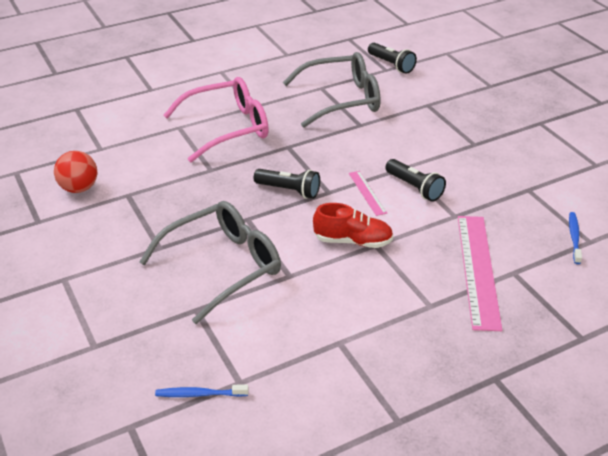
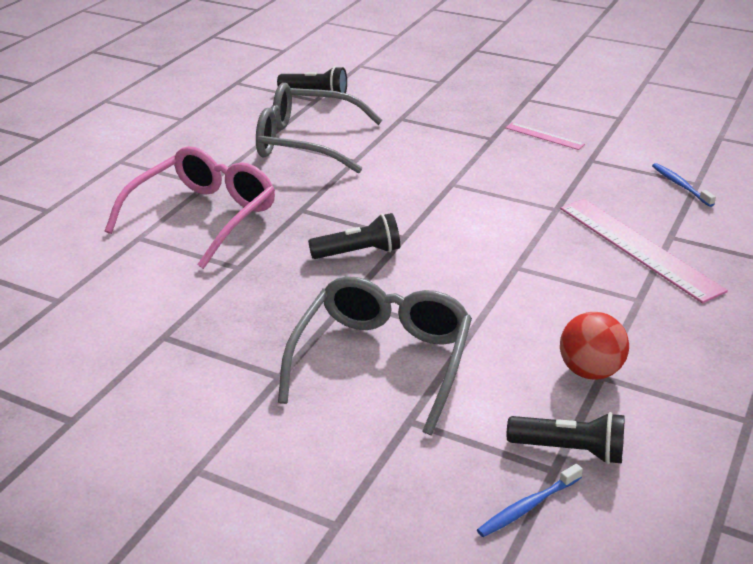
camera: 35 degrees left, 5 degrees down
(79, 188) = (84, 357): red ball -> red ball (590, 371)
(343, 99) = (304, 142): grey glasses -> grey glasses turned 120 degrees counterclockwise
(353, 241) = (489, 273): red shoe -> none
(367, 193) = (445, 222): pink ruler -> pink ruler (544, 136)
(414, 188) = (486, 199): black flashlight -> black flashlight (569, 450)

